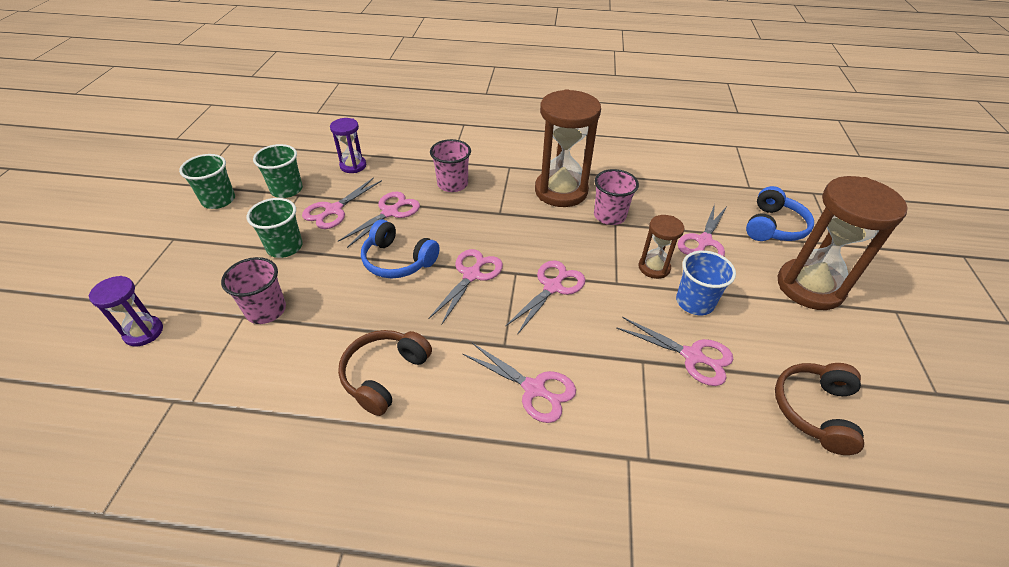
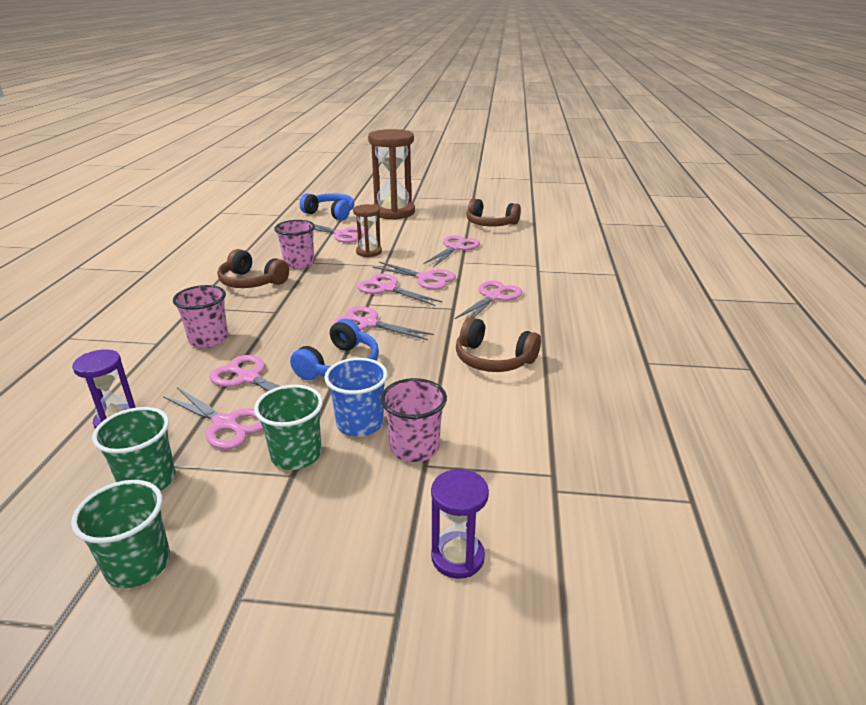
camera: 90 degrees left, 15 degrees down
(561, 191) = (252, 282): brown hourglass -> brown headphones
(584, 321) = (425, 278): none -> pink scissors
(694, 302) = (406, 243): blue cup -> blue cup (360, 424)

